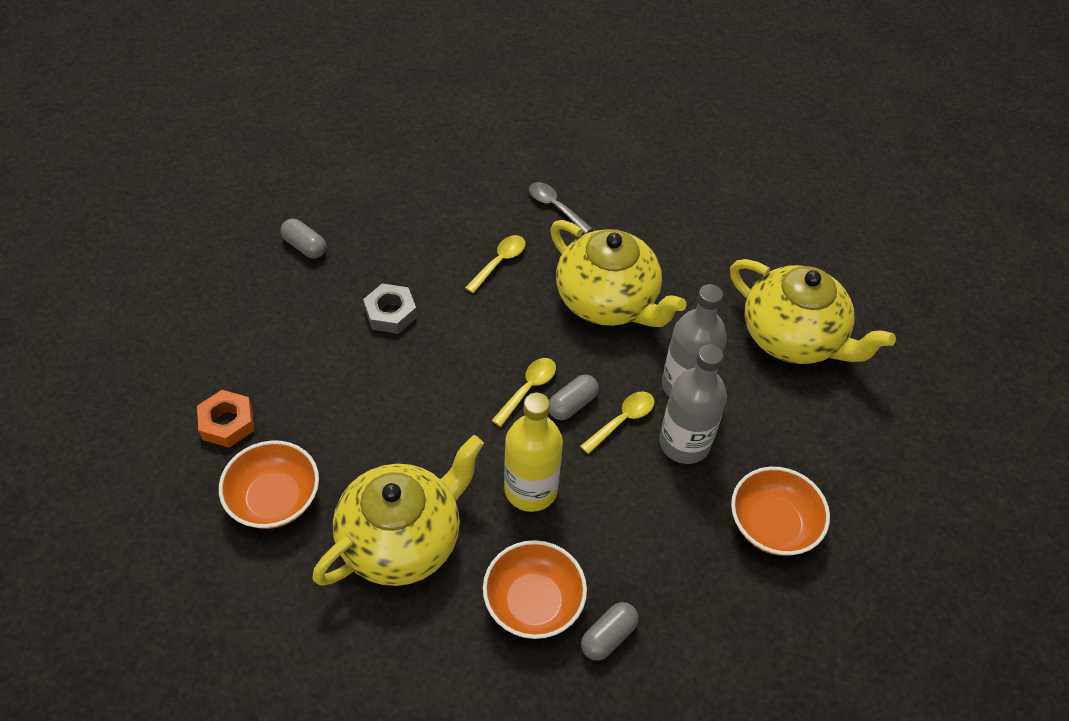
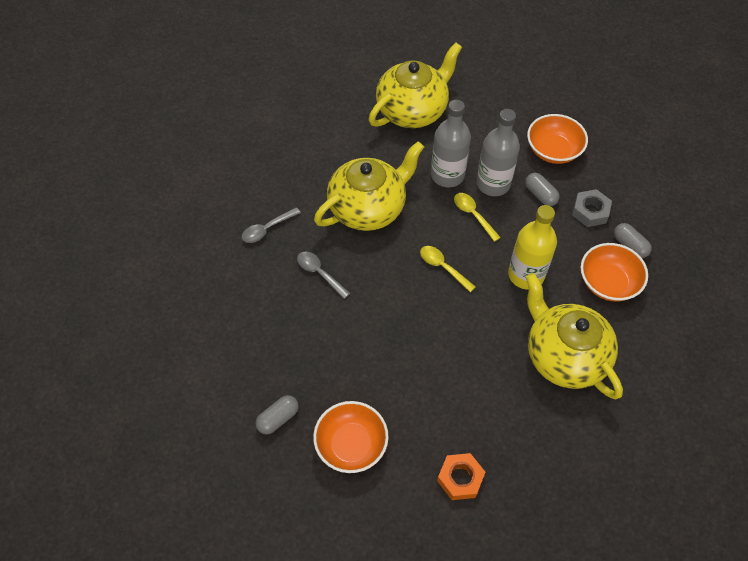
camera: 80 degrees left, 5 degrees up
(274, 499) = (530, 441): orange bowl -> orange bowl (351, 445)
(390, 313) = (361, 354): grey nut -> grey nut (590, 211)
(499, 262) = (319, 273): yellow spoon -> grey spoon
(572, 404) = (458, 242): grey capsule -> grey capsule (540, 195)

